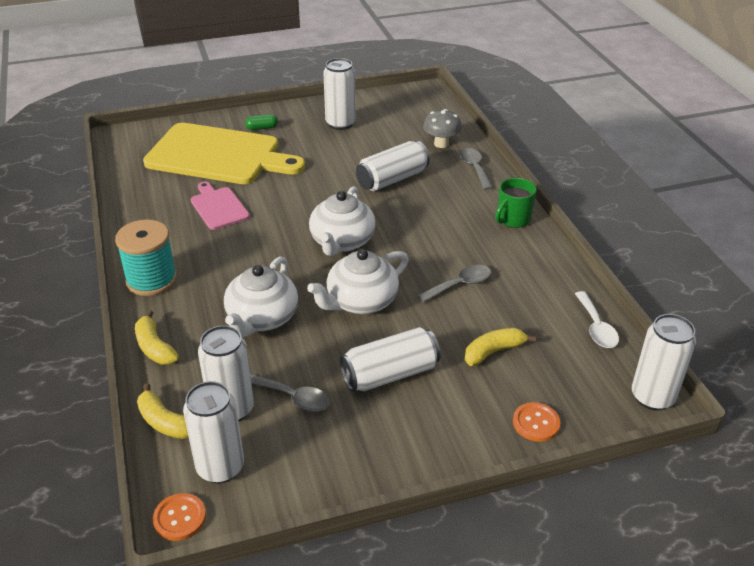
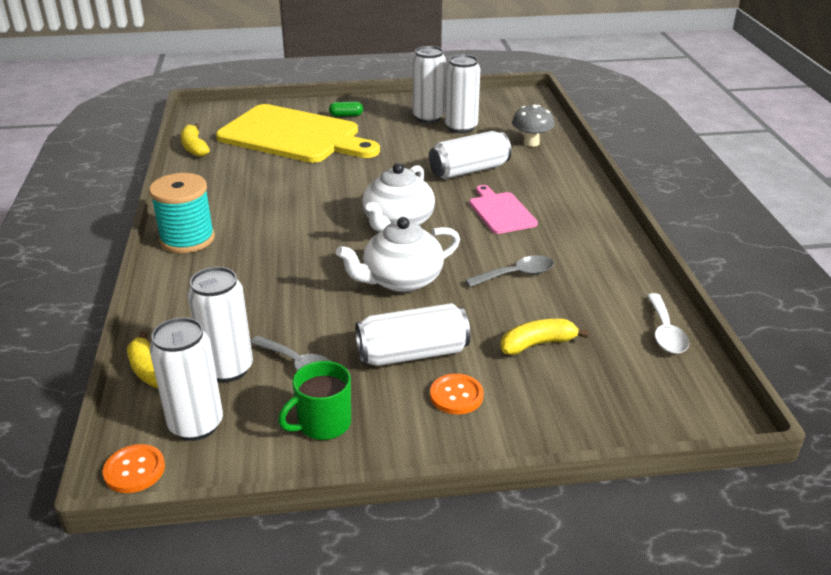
camera: 10 degrees right, 5 degrees down
(154, 347) = (168, 301): yellow banana -> yellow banana (194, 147)
(218, 207) = (278, 180): pink cutting board -> pink cutting board (501, 211)
(262, 318) = (289, 285): white teapot -> none
(474, 168) = (562, 167): grey spoon -> none
(513, 219) = (593, 218): green mug -> green mug (323, 424)
(536, 423) = (569, 423): orange button -> orange button (456, 395)
(652, 397) = (718, 412): white can -> white can (461, 127)

